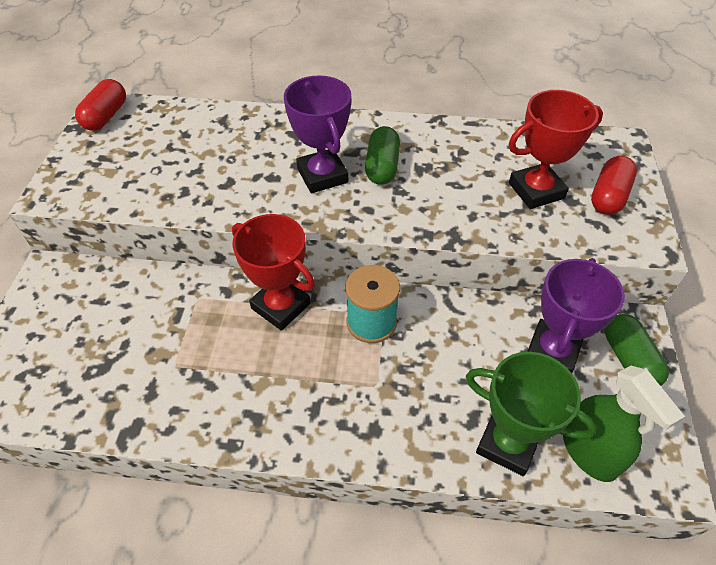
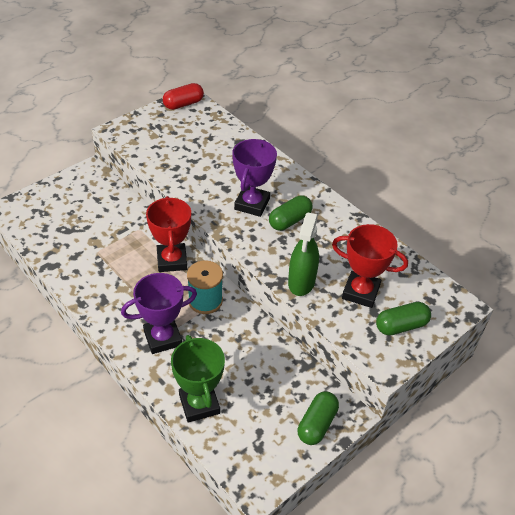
camera: 40 degrees right, 5 degrees down
(552, 351) = (279, 386): purple trophy -> purple trophy (162, 338)
(589, 452) = (233, 442): green spray bottle -> green spray bottle (301, 282)
(608, 196) = (401, 326): red capsule -> green capsule

